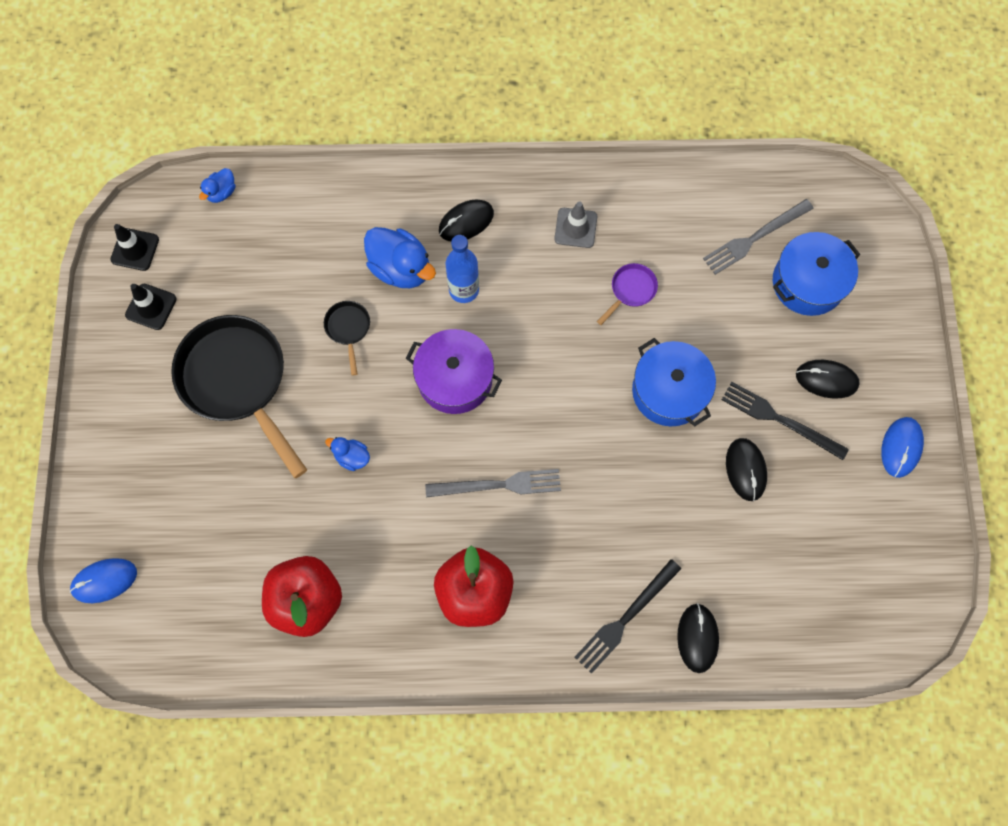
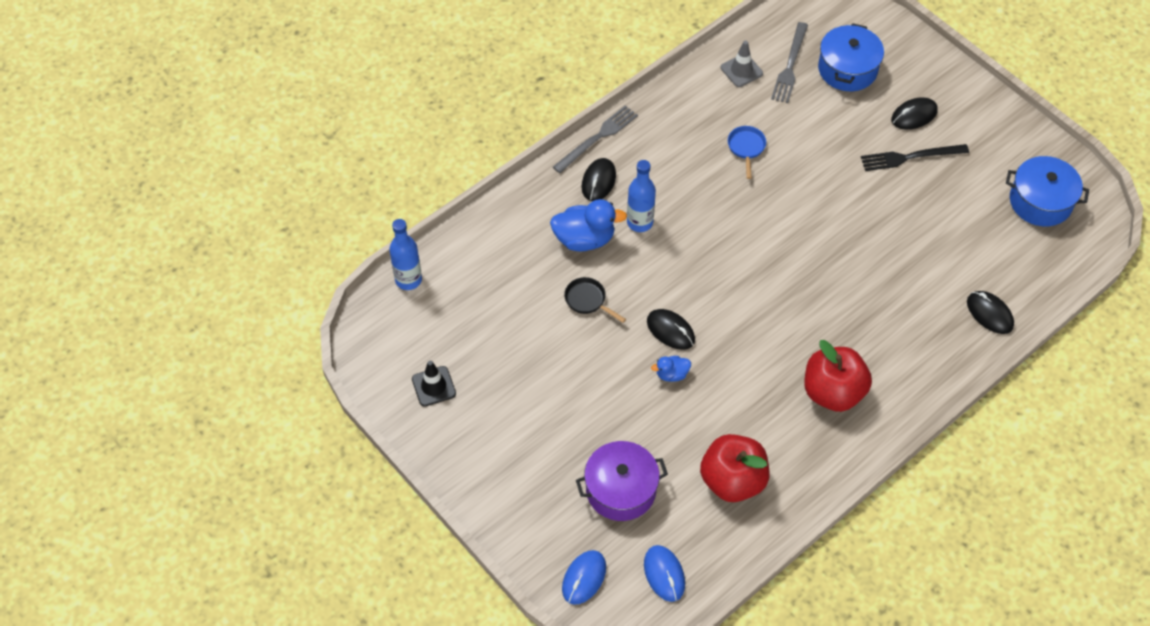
camera: 40 degrees left, 15 degrees down
(135, 249) = (383, 359): black traffic cone -> none
(221, 192) = (408, 280): blue duck -> blue bottle
(238, 381) = (546, 387): black pan -> none
(455, 379) = (689, 279): purple pot -> purple pot (621, 489)
(498, 485) = (782, 319): grey fork -> grey fork (597, 138)
(575, 228) = (673, 136): grey traffic cone -> grey traffic cone (741, 70)
(625, 618) = (938, 335): black fork -> none
(631, 290) = (746, 148): purple pan -> blue pan
(669, 391) = (829, 188): blue pot -> blue pot (1040, 201)
(745, 470) = (920, 199): black mouse -> black mouse (670, 331)
(901, 447) = (993, 122): blue mouse -> blue mouse (664, 574)

